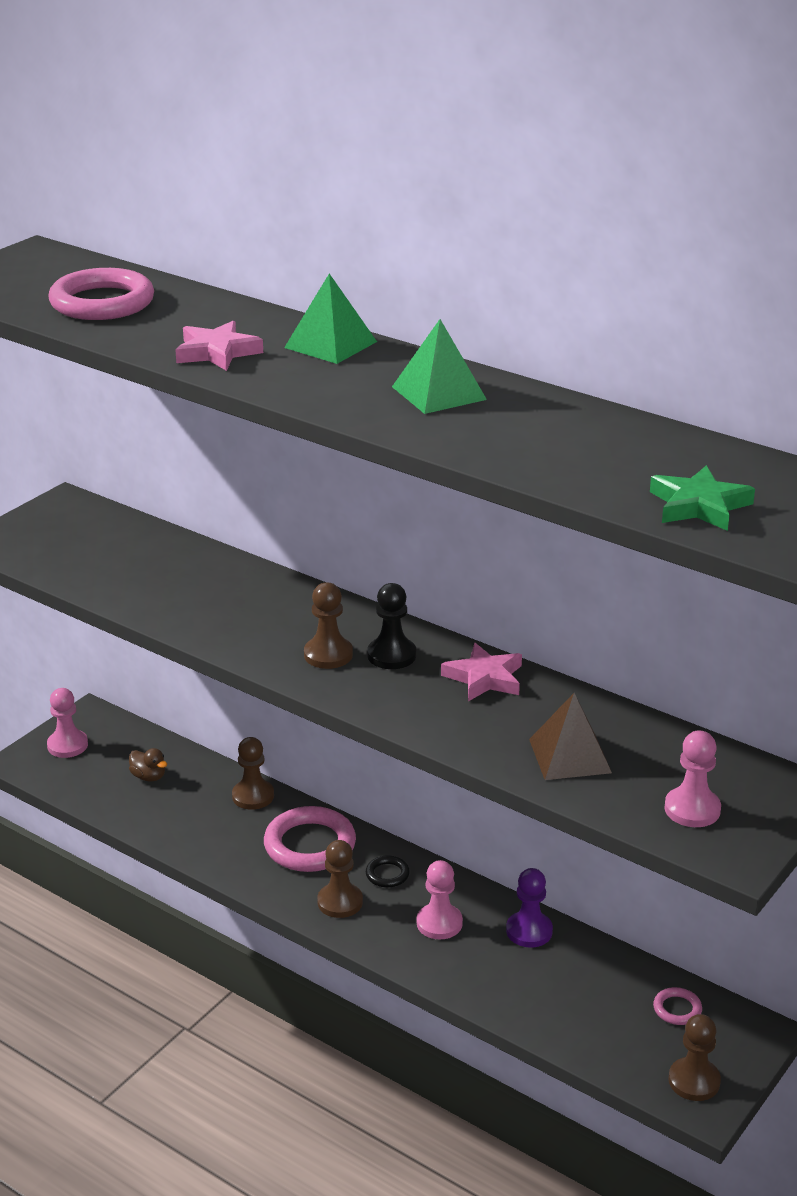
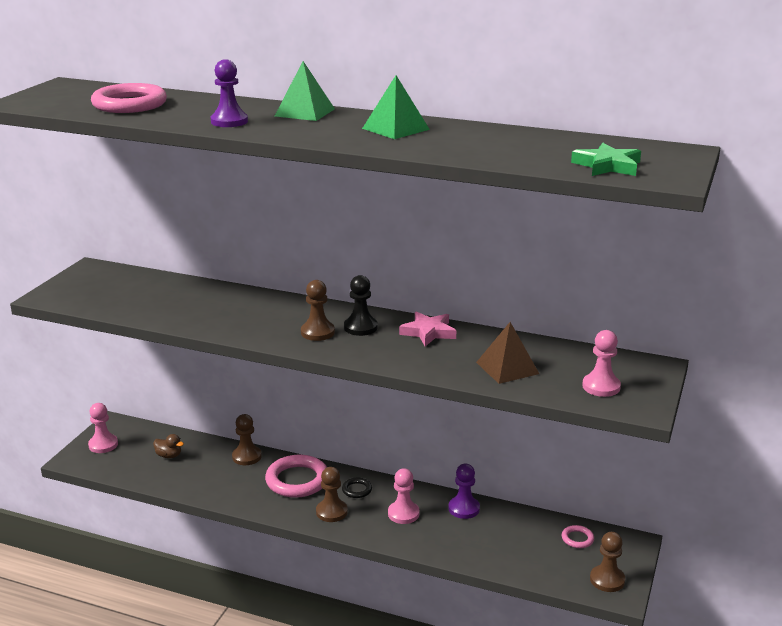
camera: 15 degrees left, 5 degrees down
(217, 352) = (229, 121): pink star -> purple pawn

